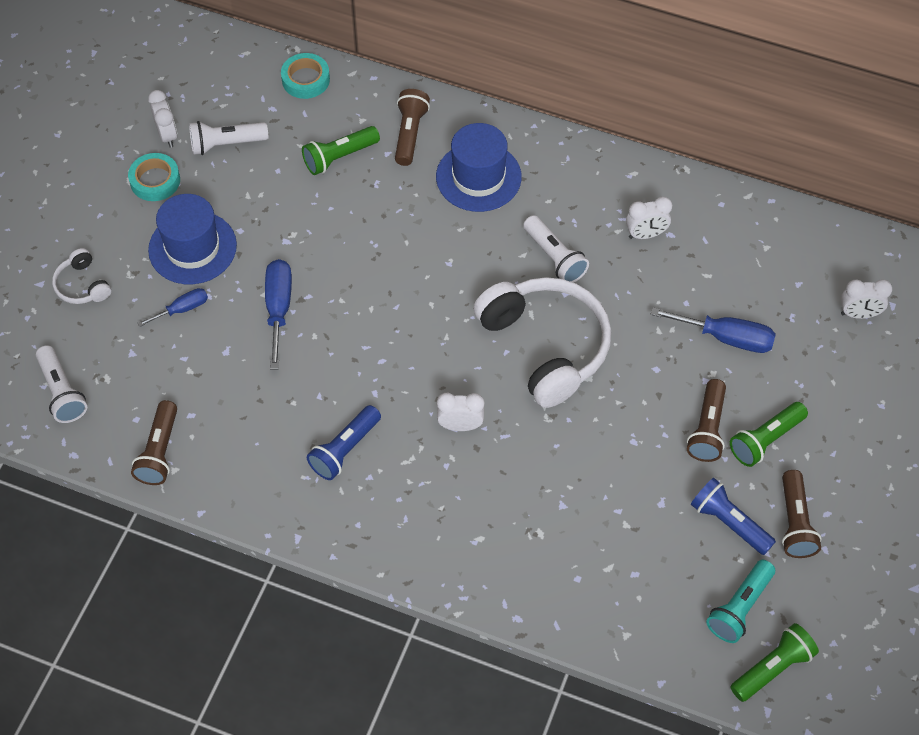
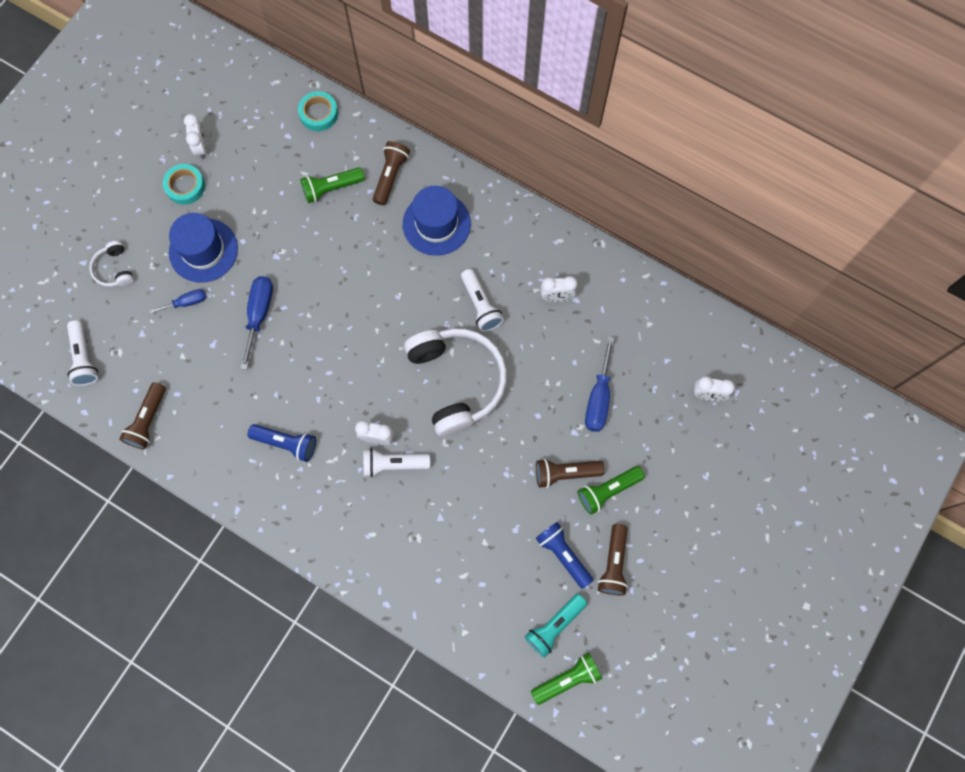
camera: 10 degrees right, 15 degrees up
(226, 144) = (246, 162): white flashlight -> white flashlight (393, 464)
(345, 450) = (286, 443): blue flashlight -> blue flashlight turned 120 degrees counterclockwise
(707, 429) = (565, 473): brown flashlight -> brown flashlight turned 60 degrees clockwise
(726, 338) = (598, 398): blue screwdriver -> blue screwdriver turned 75 degrees clockwise

